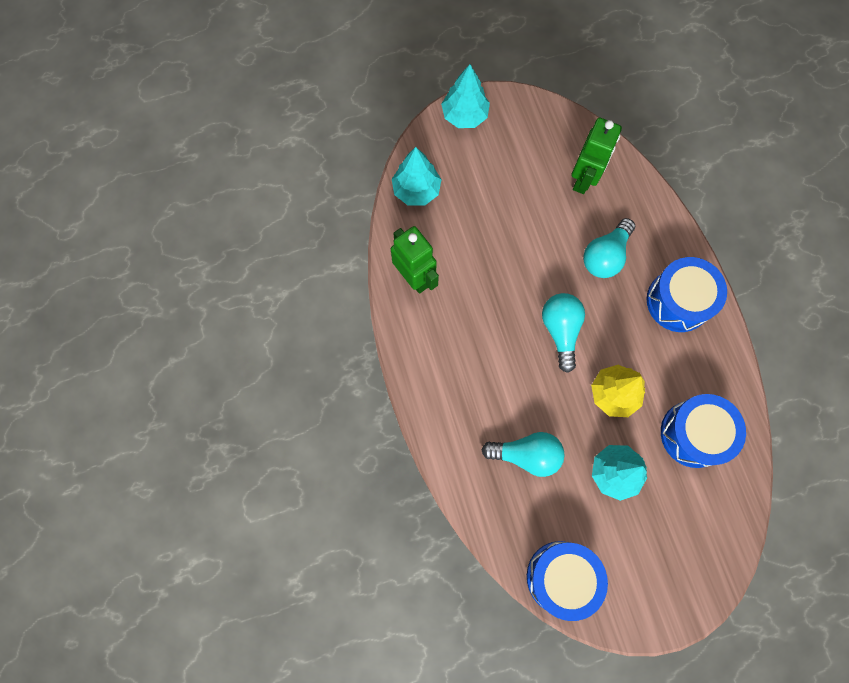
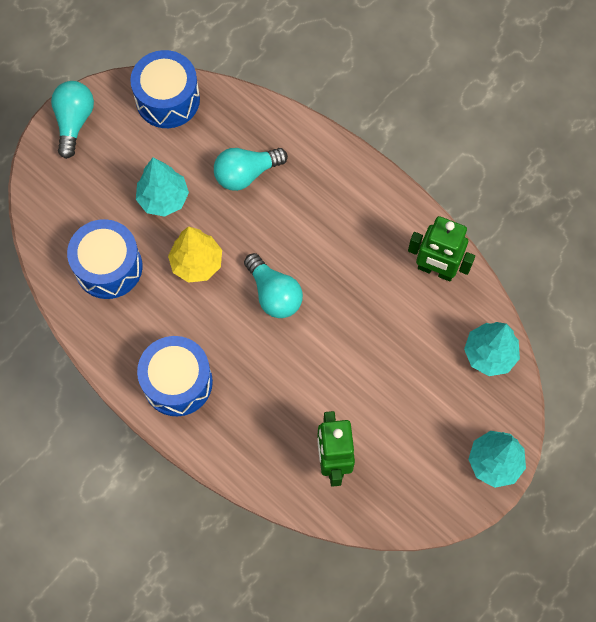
camera: 150 degrees right, 5 degrees down
(605, 256) = (270, 389): turquoise light bulb -> turquoise light bulb (74, 122)

